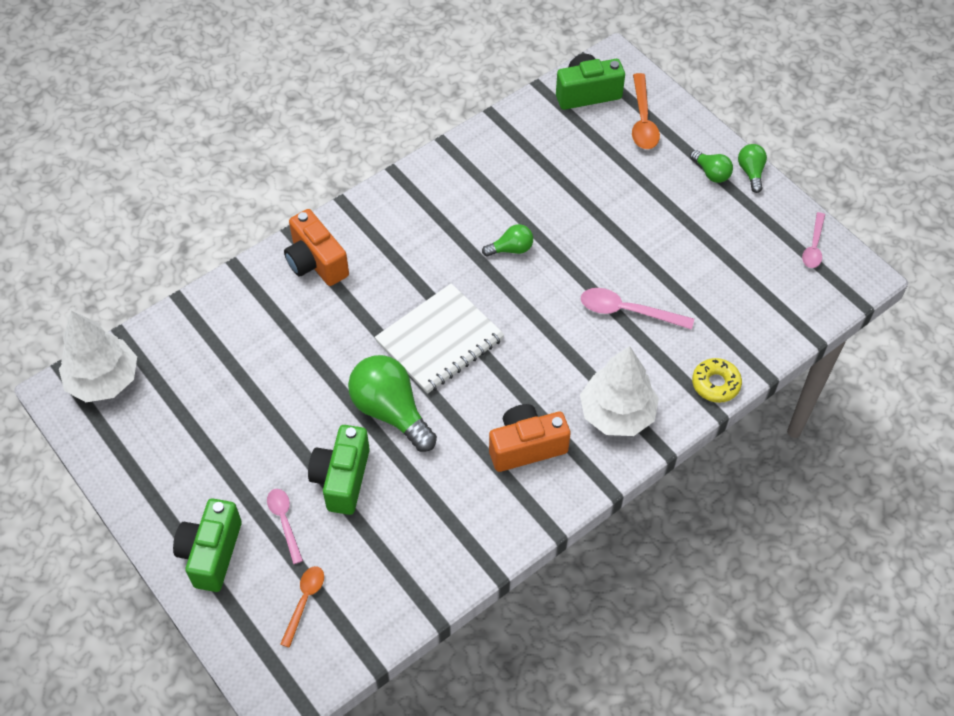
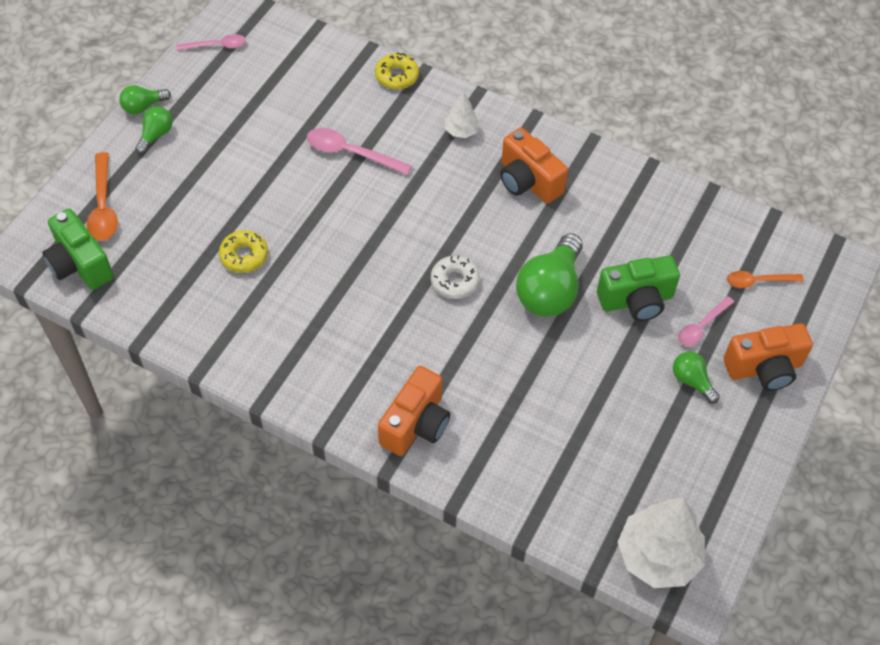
camera: 115 degrees left, 0 degrees up
(211, 553) = (764, 368): green camera -> orange camera
(439, 340) = (454, 281): white notebook -> white donut
(511, 249) = (320, 262): green light bulb -> green light bulb (692, 381)
(544, 199) = (244, 255): none -> yellow donut
(617, 414) = (461, 131): white tree -> white tree, size x0.51
(627, 311) = (351, 153): pink spoon -> pink spoon turned 120 degrees clockwise
(643, 120) = (103, 206): orange spoon -> orange spoon turned 105 degrees clockwise

